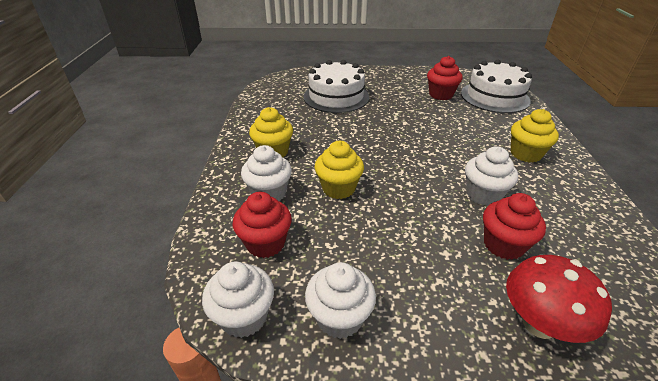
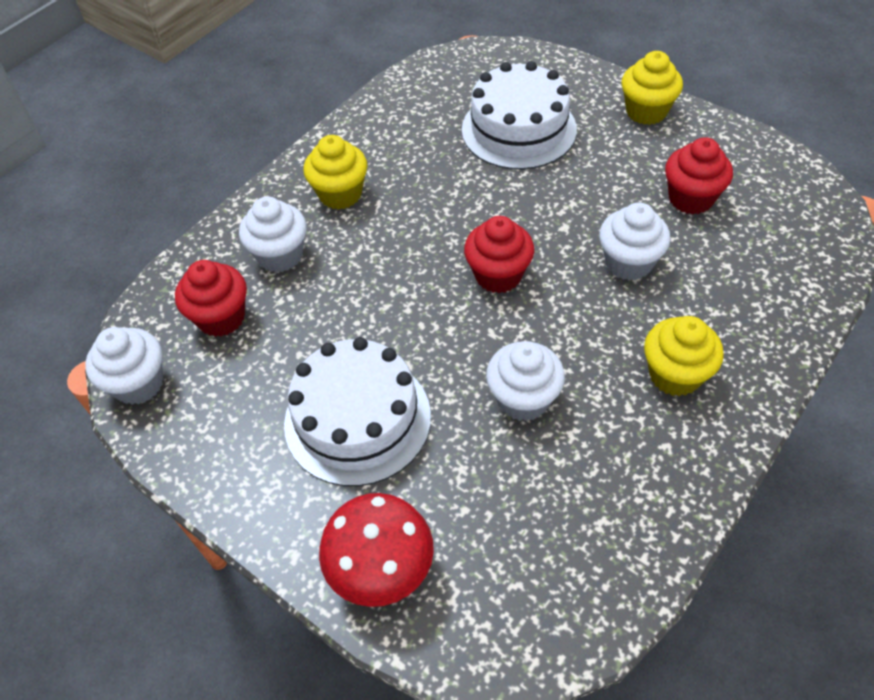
camera: 40 degrees right, 15 degrees up
(338, 188) = (360, 290): yellow cupcake -> yellow cupcake (646, 111)
(339, 317) = (211, 437): white cupcake -> white cupcake (628, 263)
(494, 97) = (782, 246): white cake -> white cake (357, 419)
(503, 245) = (459, 473): red cupcake -> red cupcake (498, 275)

